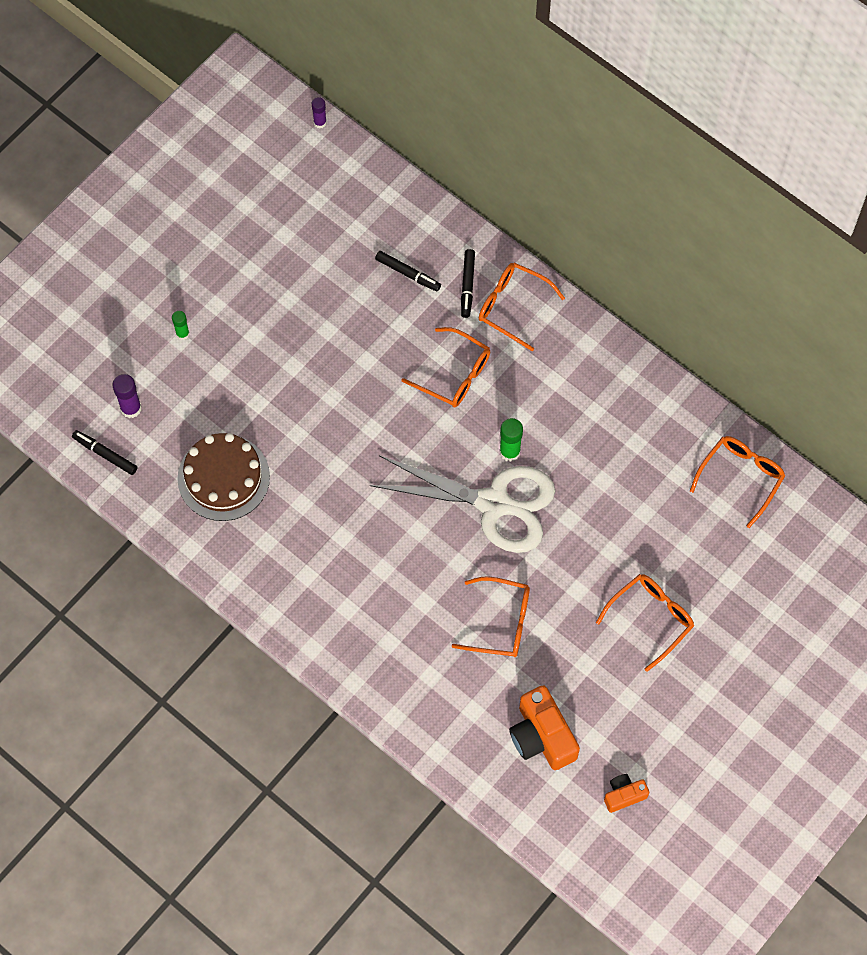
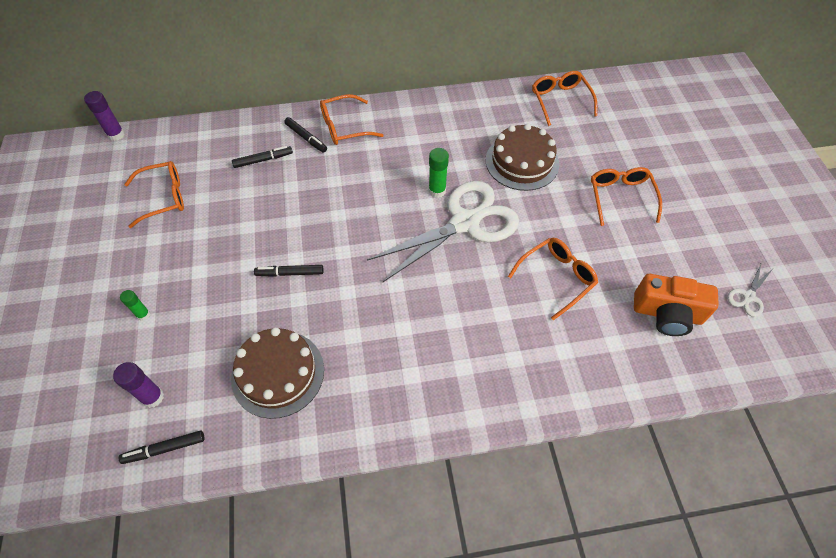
camera: 50 degrees left, 10 degrees down
(314, 406) = (290, 273): none -> black marker
(320, 122) = (116, 135): purple glue stick -> purple glue stick, size x1.53
(454, 374) = (355, 183): orange glasses -> orange glasses (164, 197)
(616, 500) = (522, 162): none -> brown cake
(624, 795) = (748, 296): orange camera -> white scissors

